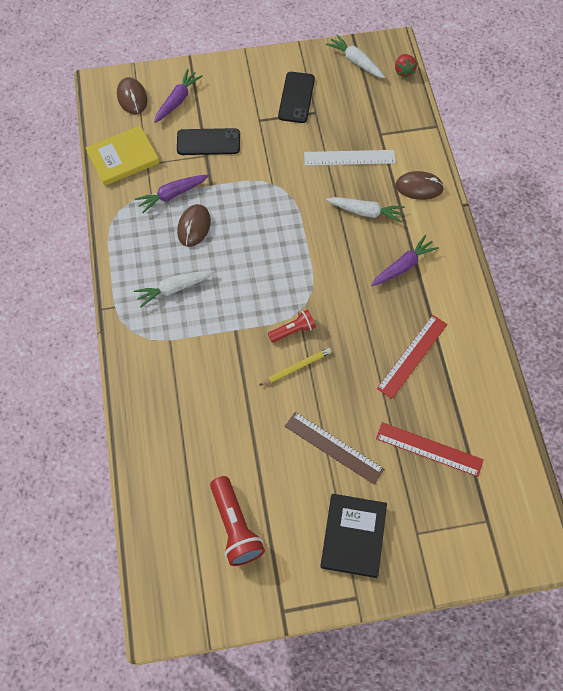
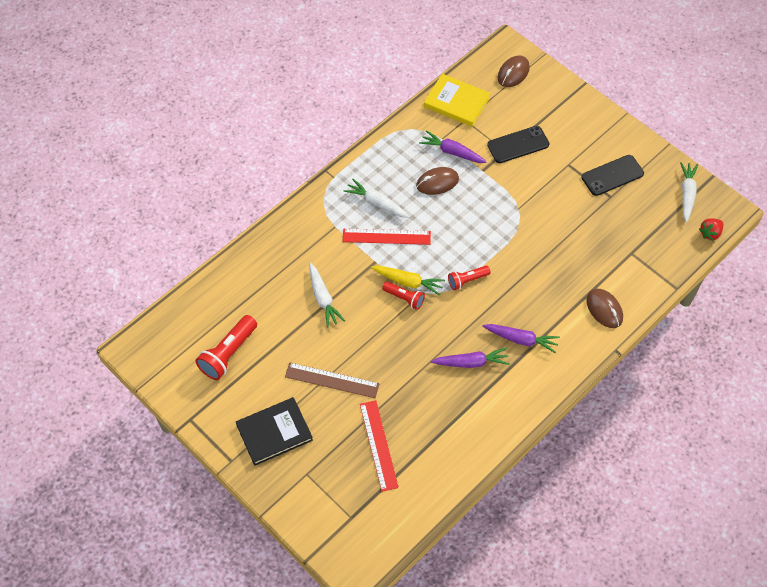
camera: 55 degrees right, 5 degrees down
(177, 100) = (537, 102): purple carrot -> purple carrot (471, 362)
(208, 142) = (518, 145): black phone -> black phone turned 75 degrees counterclockwise
(278, 316) = (408, 282): none -> yellow carrot
(296, 367) = (376, 318): yellow pencil -> none
(313, 269) = (467, 280): none -> red flashlight
(333, 447) = (332, 380): brown ruler -> brown ruler turned 75 degrees counterclockwise
(349, 158) = (588, 245): white ruler -> none
(365, 212) = (548, 285): white carrot -> white carrot (323, 298)
(412, 356) = (447, 390): red ruler -> red ruler (386, 236)

